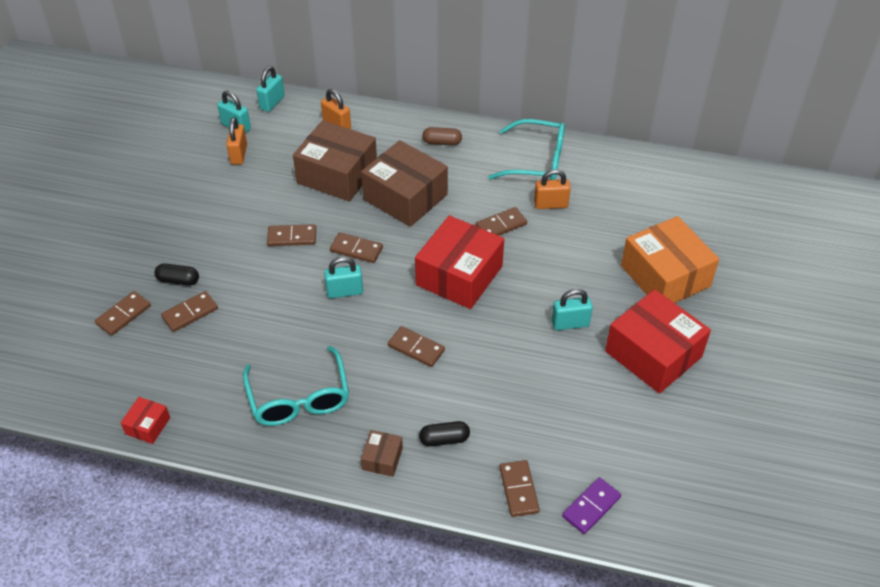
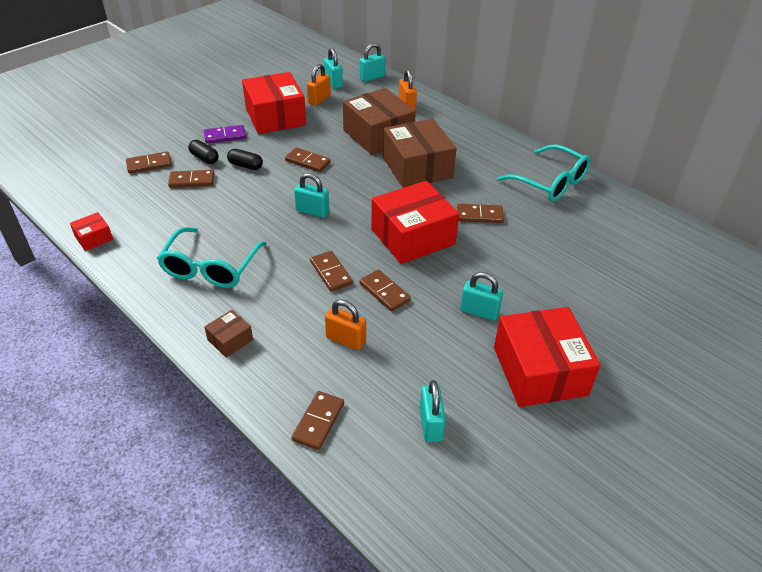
camera: 30 degrees right, 5 degrees down
(210, 196) = (275, 117): none -> red box
(356, 249) = (347, 187): brown domino -> brown domino (384, 292)
(442, 142) = (479, 143): brown capsule -> none
(444, 439) = (292, 350): black capsule -> black capsule (245, 166)
(550, 204) = (537, 217): orange padlock -> orange padlock (346, 340)
(591, 507) = (371, 471): purple domino -> purple domino (225, 136)
(605, 444) = (430, 424): none -> turquoise padlock
(665, 276) = (603, 312): orange box -> none

